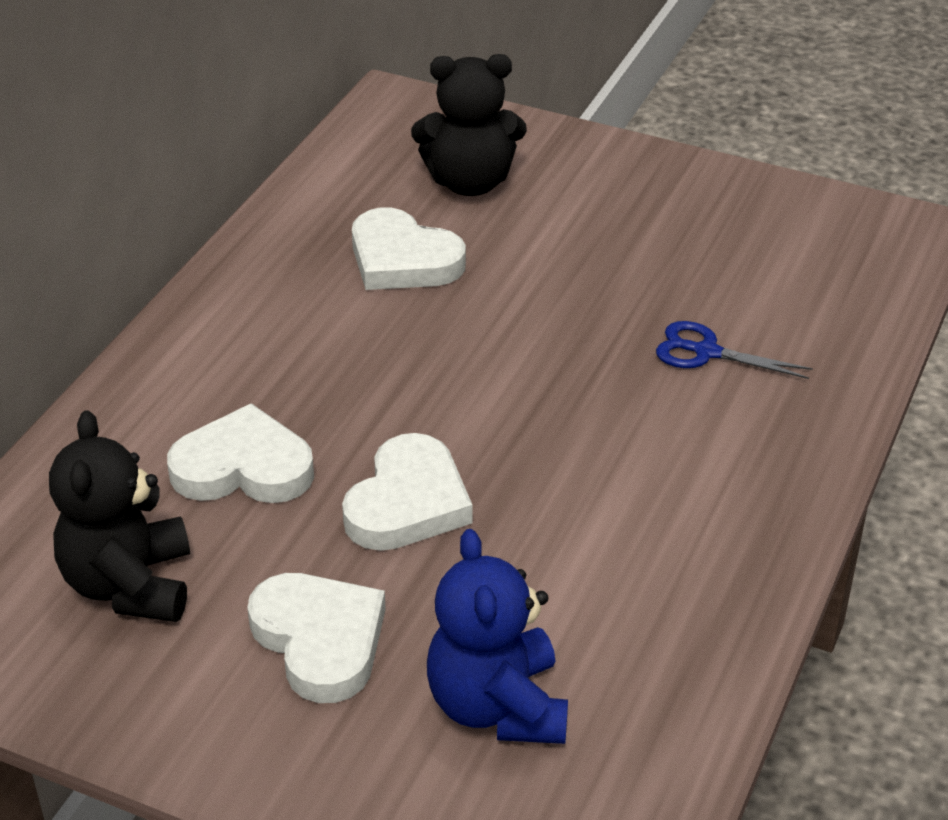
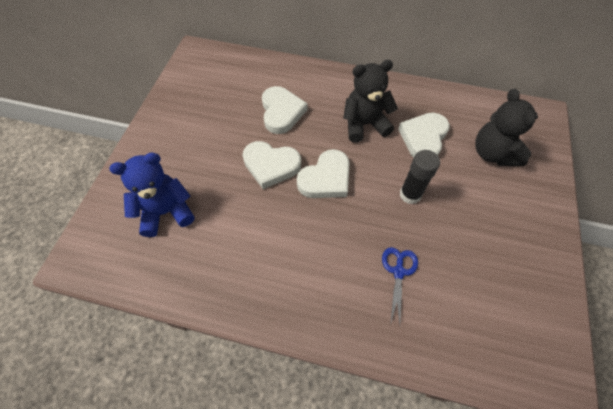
camera: 80 degrees right, 20 degrees up
(129, 585) = (219, 95): black teddy bear -> black teddy bear (364, 124)
(320, 640) = (197, 151): white heart -> white heart (326, 178)
(540, 305) = (410, 194): none -> black glue stick

